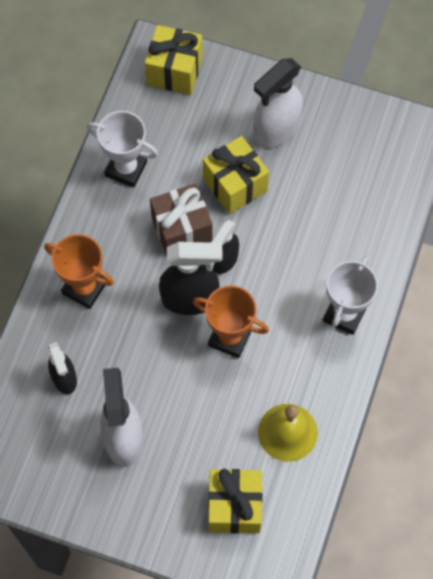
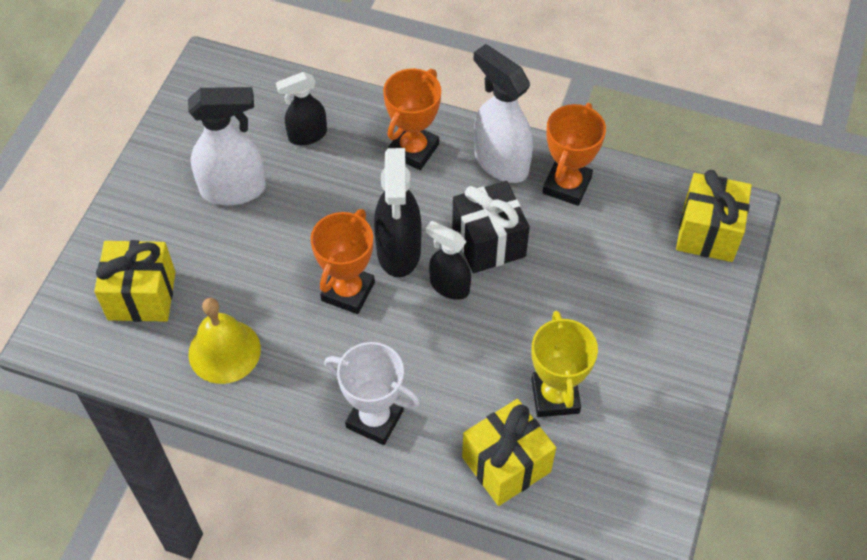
camera: 90 degrees right, 10 degrees down
(126, 169) = (567, 185): white trophy -> orange trophy
(182, 229) = (488, 242): brown gift -> black gift
(235, 185) = (552, 298): yellow gift -> yellow gift (506, 464)
(276, 130) = (635, 344): white spray bottle -> white spray bottle (500, 162)
(321, 187) = (555, 396): none -> yellow trophy

